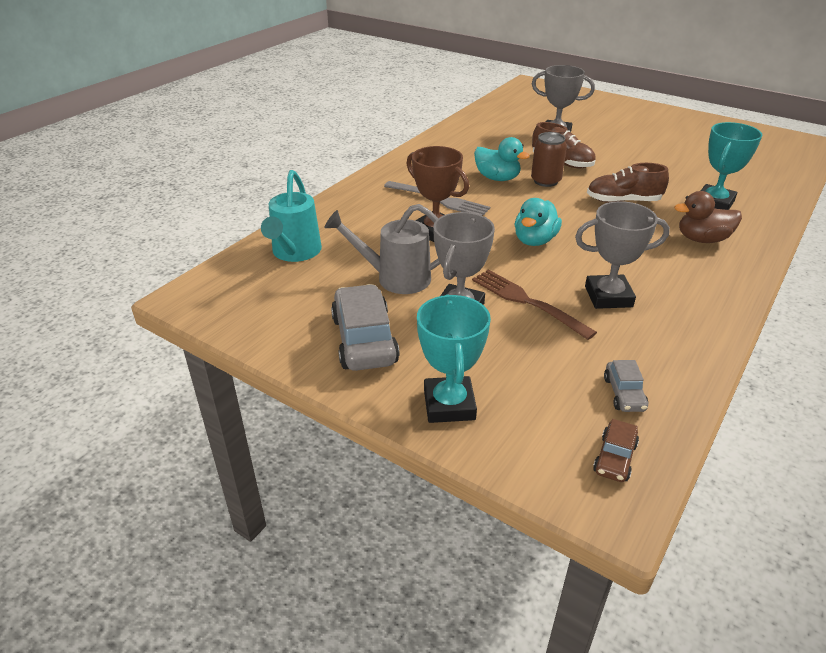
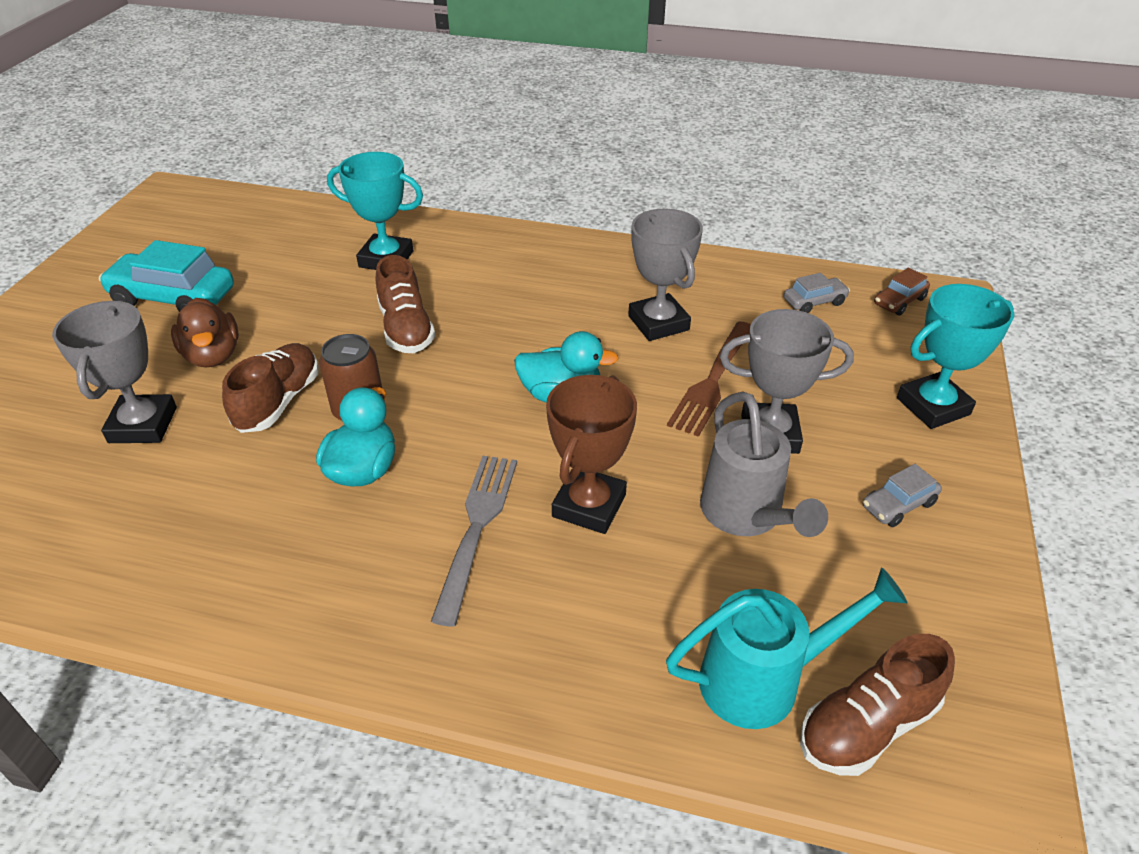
camera: 110 degrees left, 5 degrees up
(248, 273) = (867, 725): none -> brown shoe
(364, 340) = (898, 505): grey car -> grey car, size x0.51
(614, 458) = (899, 301): brown car -> brown car turned 135 degrees clockwise
(670, 142) = (174, 298): none -> turquoise car
(702, 239) = (488, 266): brown duck -> brown duck (213, 356)

